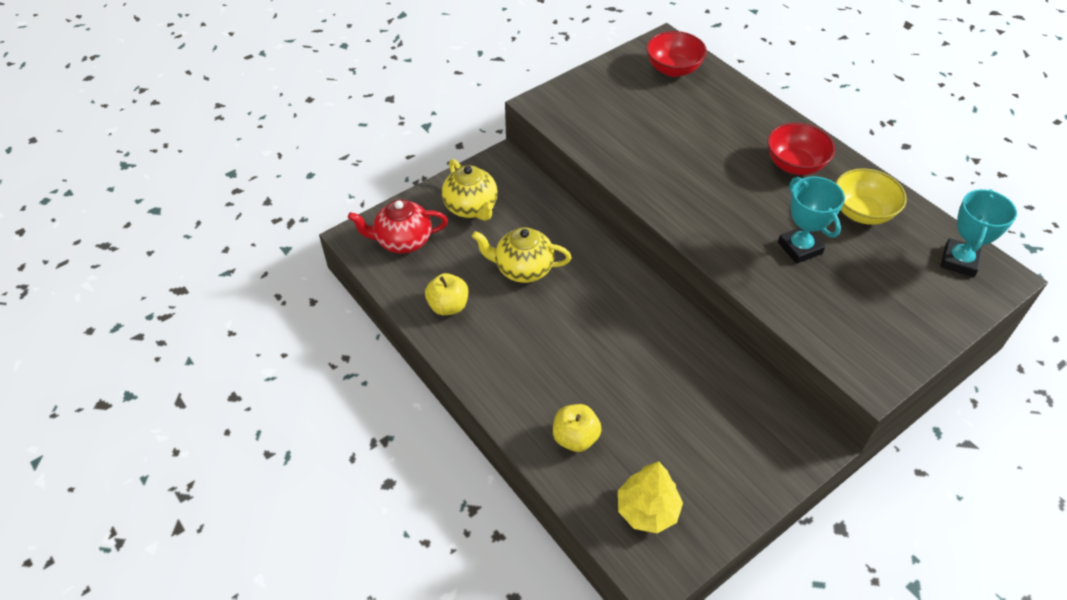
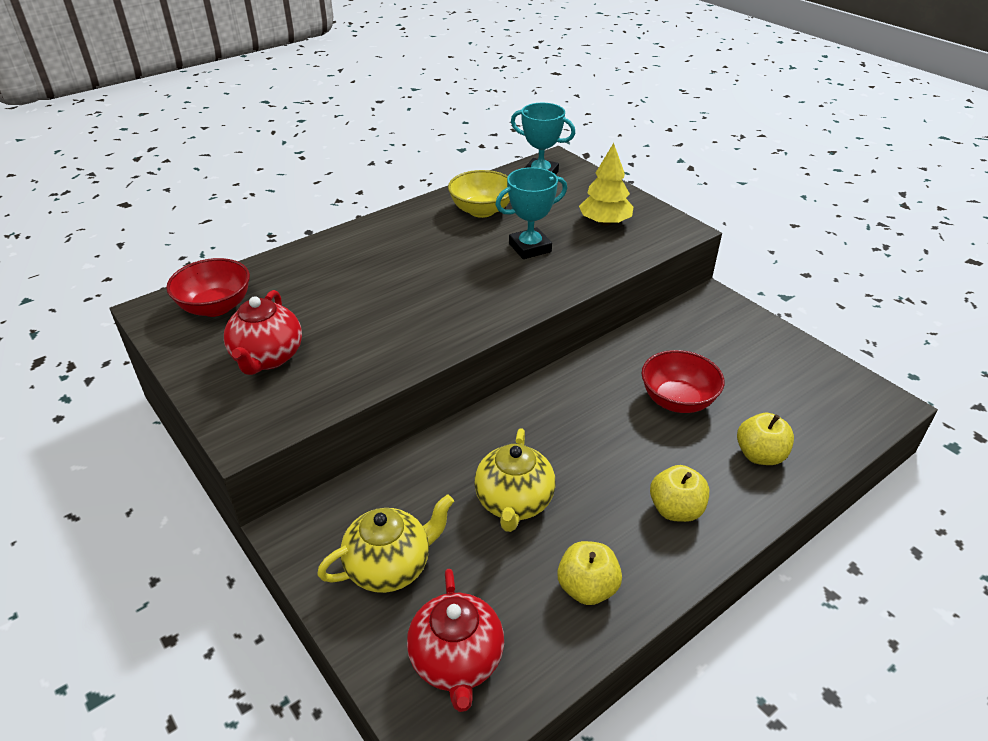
camera: 90 degrees left, 10 degrees down
(515, 366) = (675, 509): none -> yellow apple
(617, 102) = (267, 358): none -> red teapot
(647, 510) = (823, 404): yellow tree -> yellow tree (605, 222)
(795, 165) = (410, 239): red bowl -> red bowl (677, 400)

